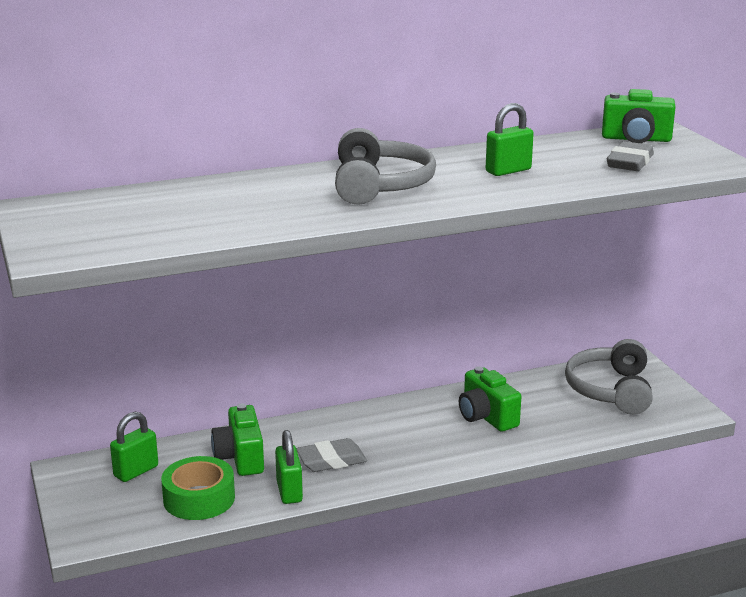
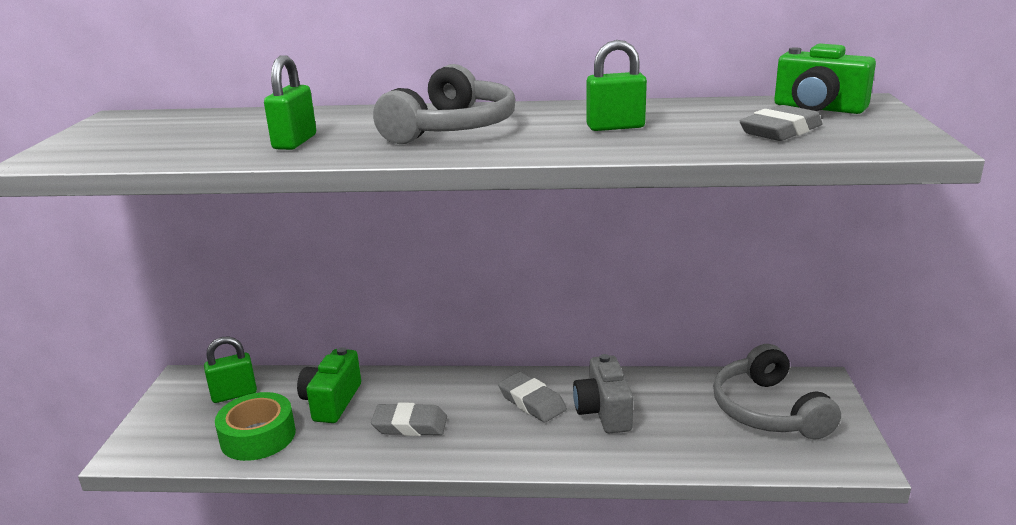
camera: 25 degrees right, 0 degrees up
(289, 491) = (342, 450): green padlock -> green padlock (295, 142)
(421, 421) = (532, 402): none -> grey eraser
(486, 417) = (603, 412): green camera -> grey camera
(610, 390) = (768, 410): grey headphones -> grey headphones turned 45 degrees counterclockwise

